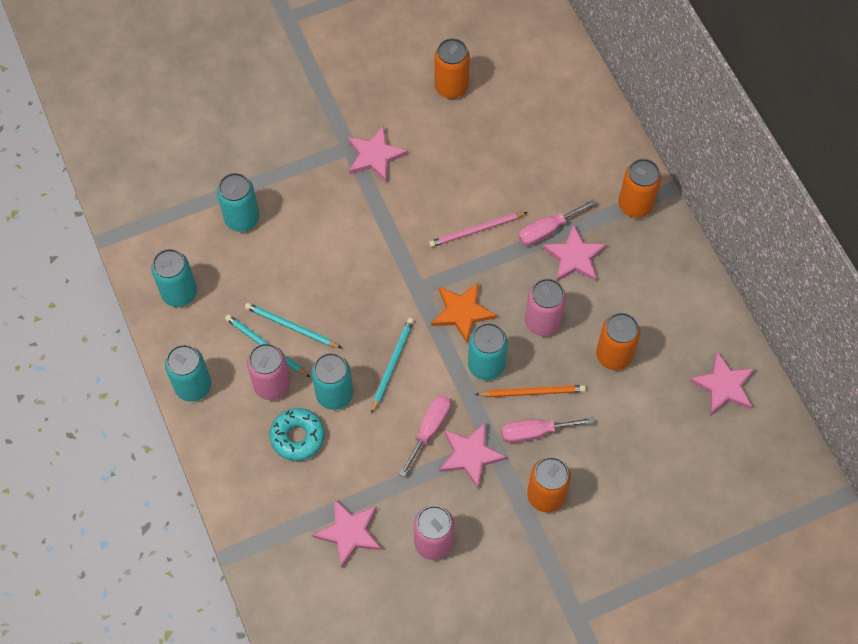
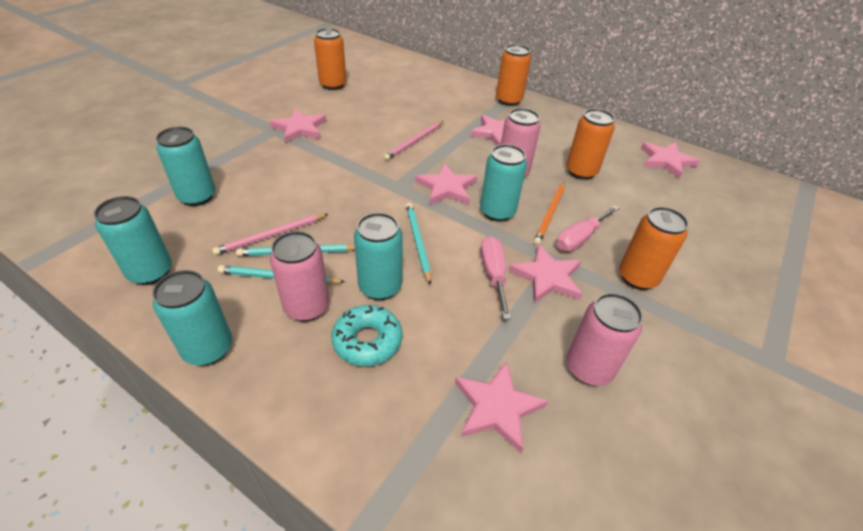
camera: 35 degrees left, 20 degrees down
(280, 297) = (271, 236): none -> pink pencil
(462, 312) = (446, 188): orange star -> pink star
(532, 392) = (550, 214): orange pencil -> orange pencil turned 150 degrees clockwise
(547, 230) = (465, 127): pink screwdriver -> none

